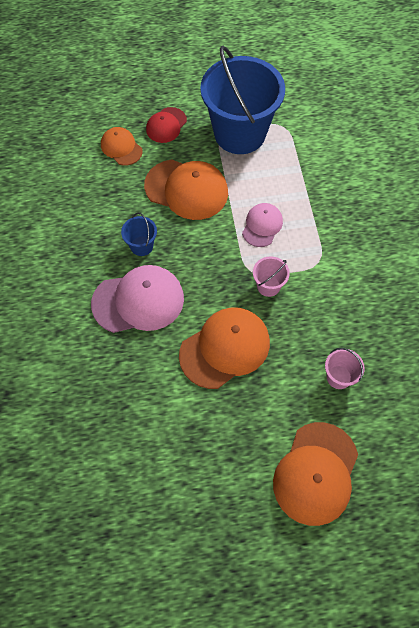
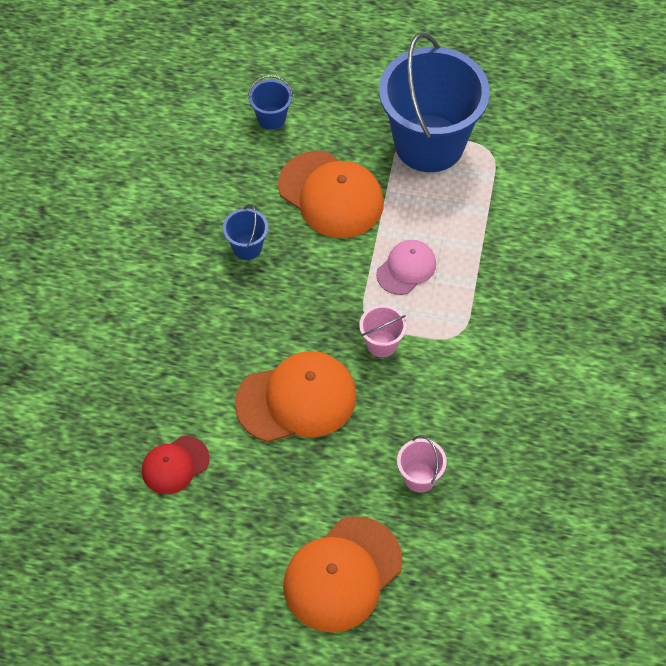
camera: 20 degrees right, 5 degrees down
(121, 147) = (271, 118): orange cap -> blue bucket
(138, 301) = (216, 311): pink cap -> none
(166, 125) = (339, 106): red cap -> red cap (175, 465)

